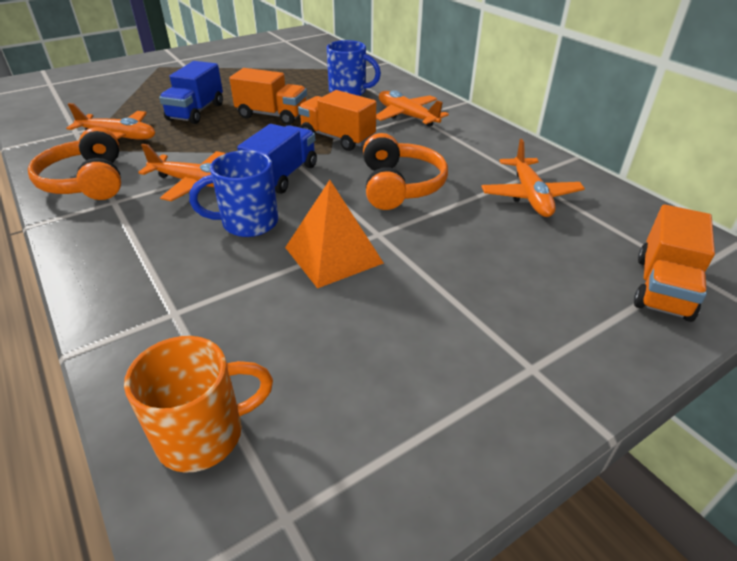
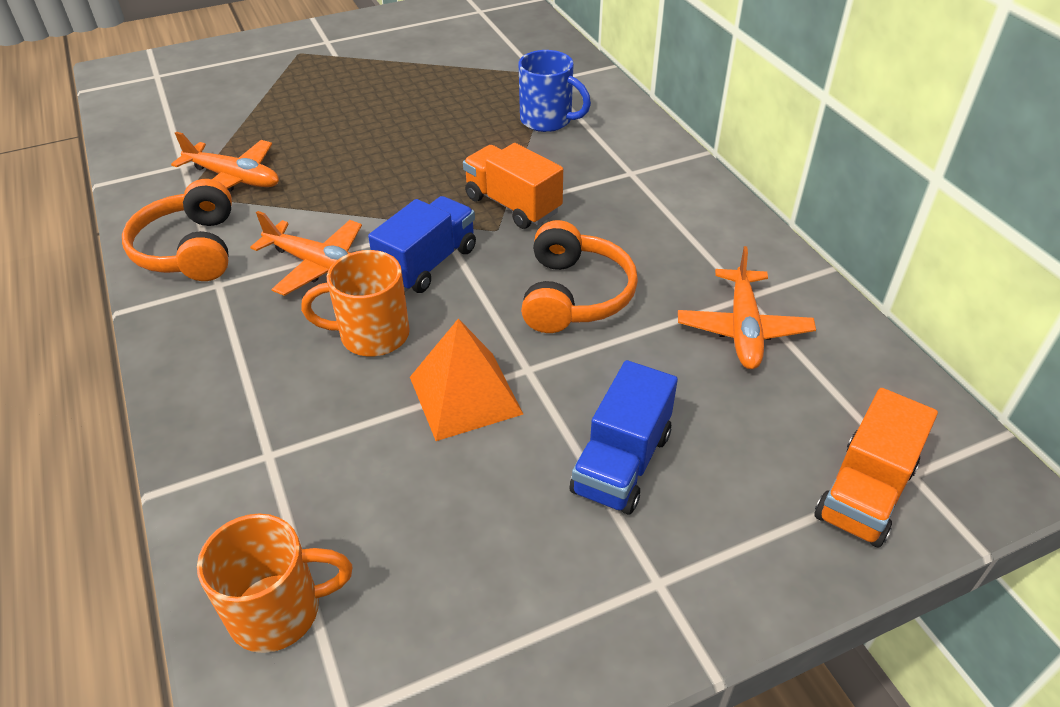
camera: 10 degrees right, 5 degrees up
(196, 112) = (336, 142): blue truck -> blue truck (621, 463)
(247, 223) = (371, 335): blue mug -> orange mug
(272, 115) = (434, 156): orange truck -> none
(407, 116) = (617, 172): orange plane -> none

